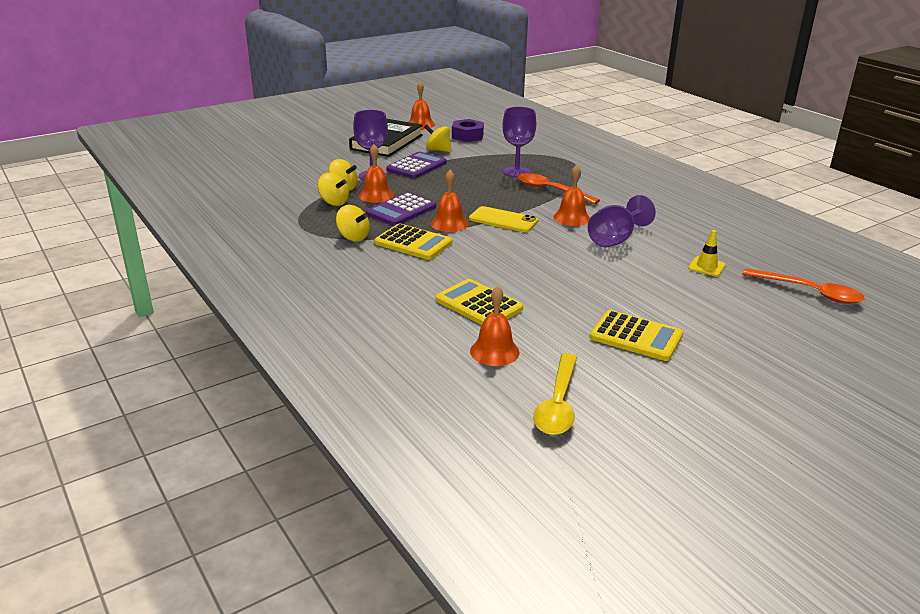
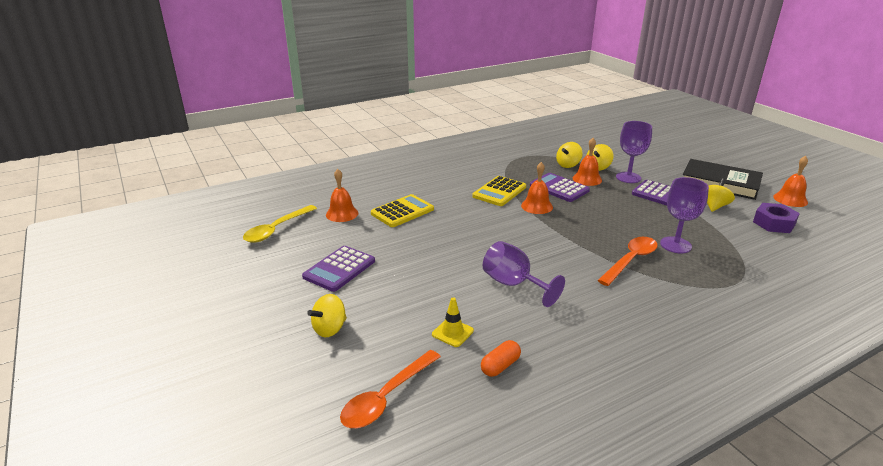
camera: 95 degrees right, 0 degrees up
(353, 237) = (507, 172): yellow spinning top -> yellow spinning top (330, 329)
(503, 220) = (549, 229): yellow phone -> none
(558, 404) = (276, 229): yellow spoon -> yellow spoon turned 75 degrees counterclockwise
(571, 218) = (562, 265): orange bell -> none
(636, 336) = (339, 269): yellow calculator -> purple calculator
(734, 247) = (500, 366): none -> orange capsule

